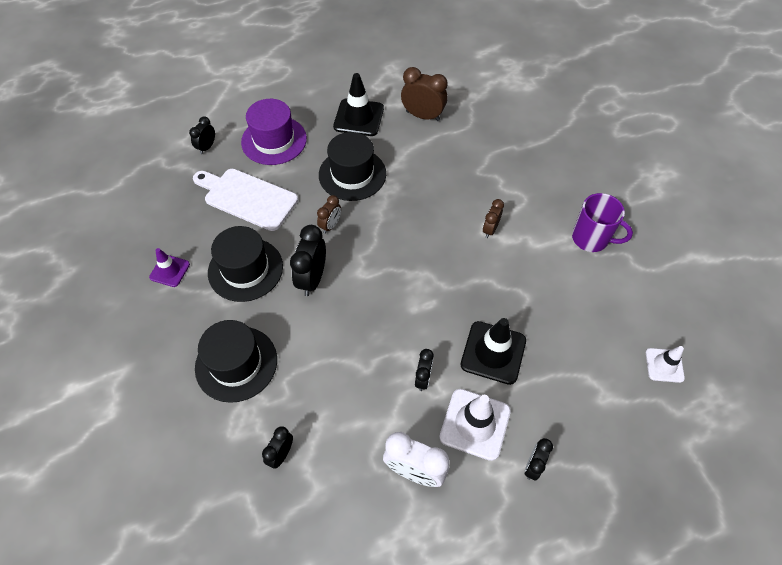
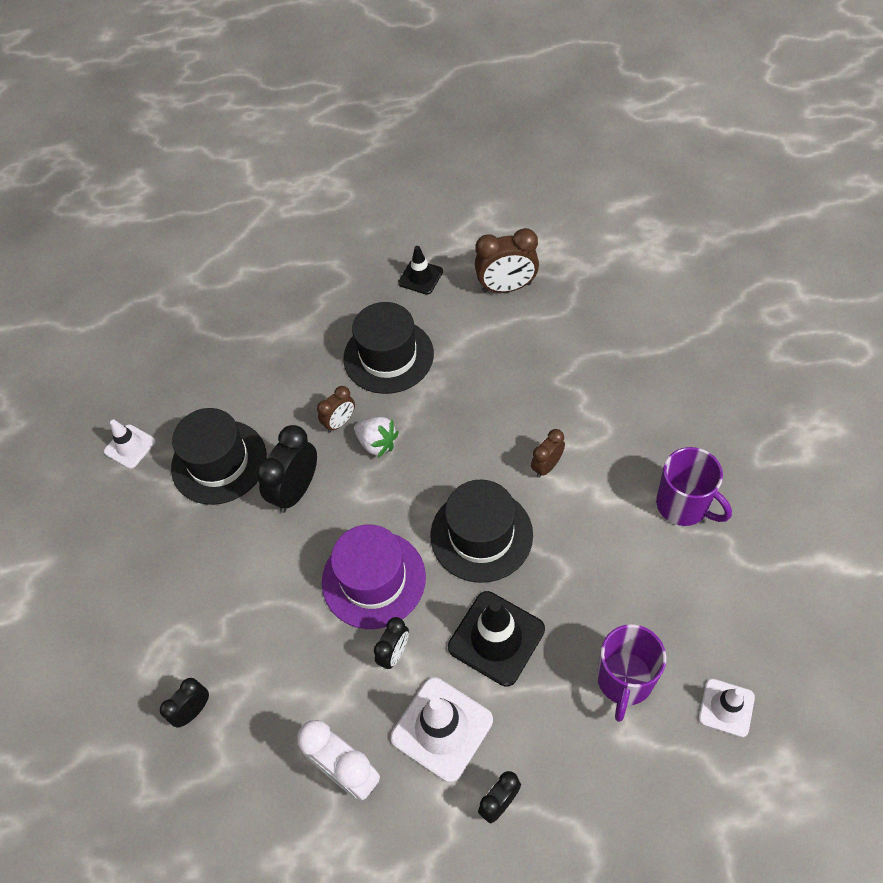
camera: 20 degrees right, 0 degrees up
(170, 271) = (130, 446): purple traffic cone -> white traffic cone
(207, 147) = (218, 289): black clock -> none
(236, 363) = (174, 583): black hat -> black hat (481, 535)
(247, 198) = (248, 366): white cutting board -> none
(274, 140) = (303, 293): purple hat -> purple hat (373, 579)
(358, 117) = (420, 277): black traffic cone -> black traffic cone, size x0.60
(363, 235) = (377, 443): none -> white strawberry
(423, 116) = (506, 287): brown clock -> brown clock turned 135 degrees clockwise
(591, 362) = (624, 680): none -> purple mug

